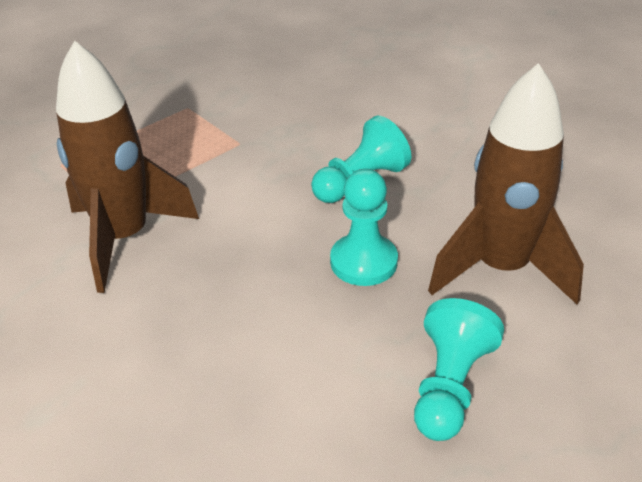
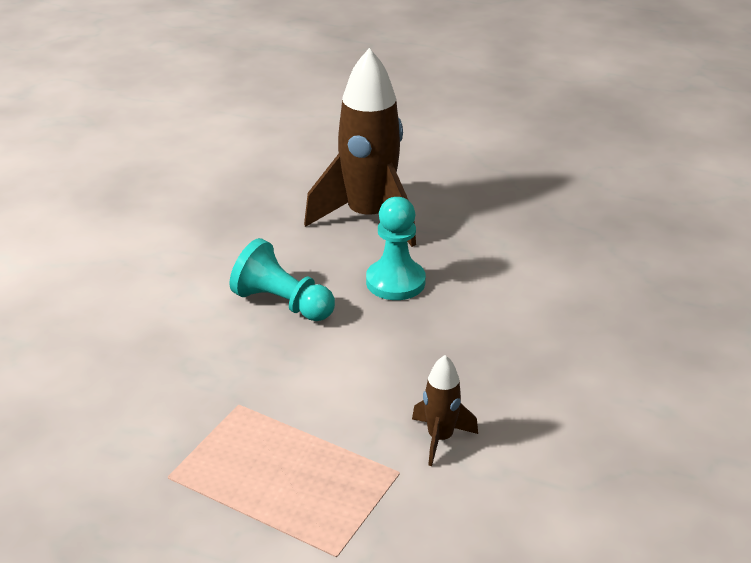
camera: 110 degrees left, 5 degrees down
(125, 238) = (440, 438): brown rocket -> brown rocket, size x0.46
(449, 387) = (498, 227): turquoise pawn -> none

